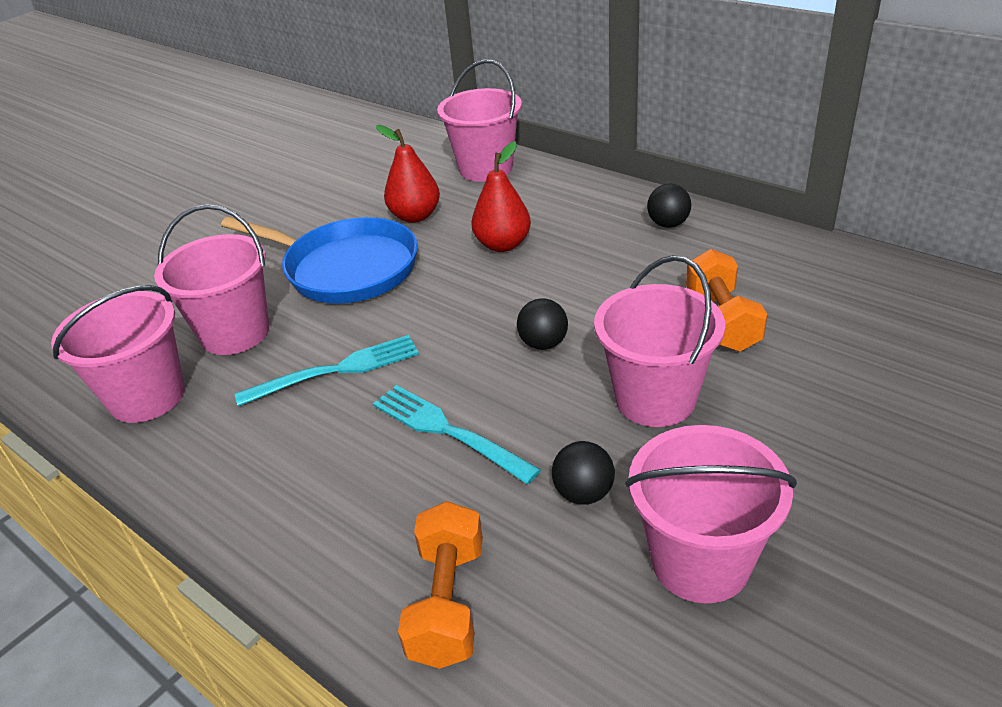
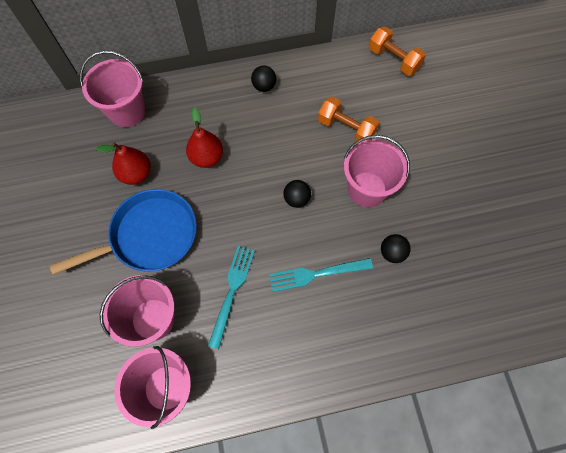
camera: 55 degrees left, 30 degrees up
(448, 603) = (404, 335): orange dumbbell -> orange dumbbell (393, 60)
(700, 561) = (451, 243): pink bucket -> none

